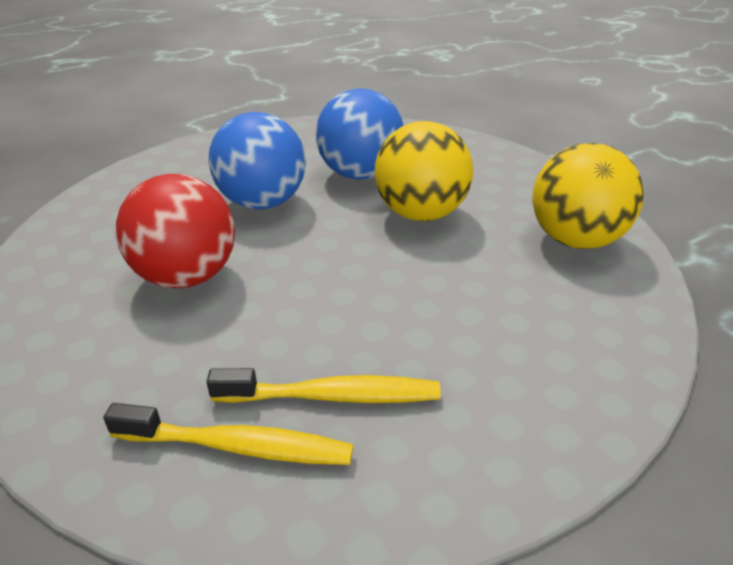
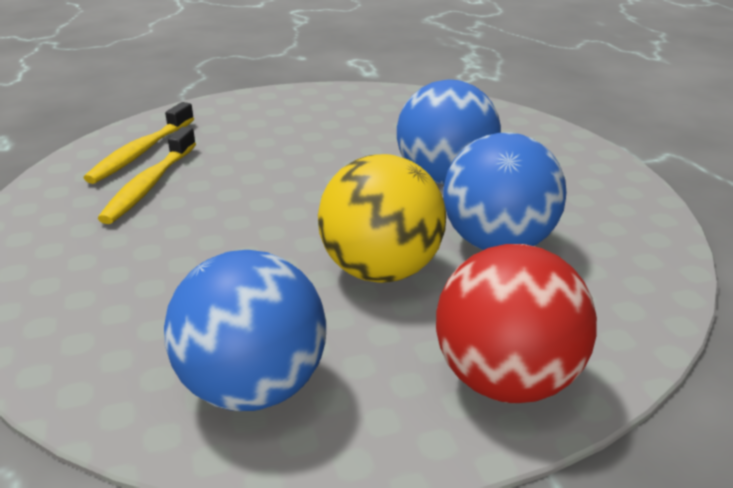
camera: 105 degrees right, 5 degrees down
(187, 276) = (333, 142): red ball -> red ball (506, 380)
(575, 239) = (253, 387): yellow ball -> blue ball

